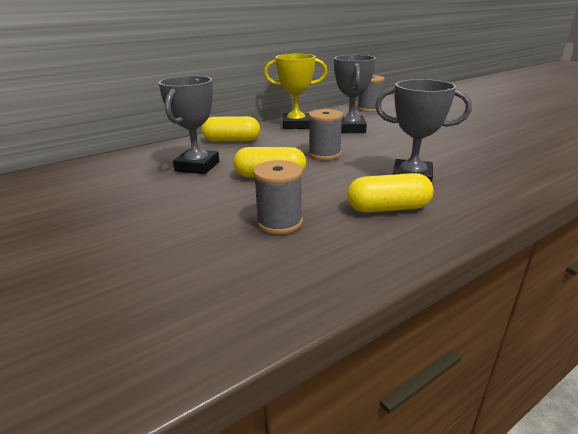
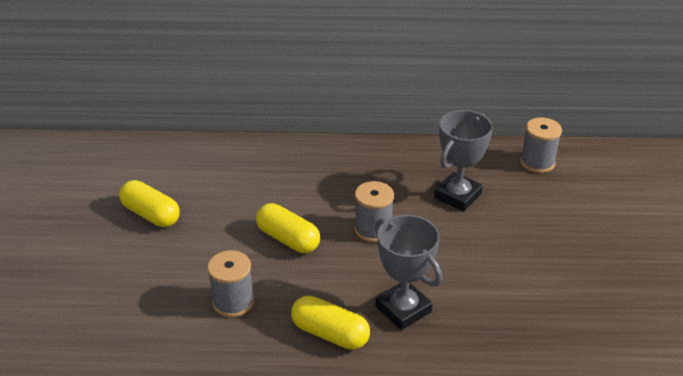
camera: 35 degrees right, 10 degrees up
(197, 166) = (245, 193): grey trophy -> none
(232, 140) = (314, 162): yellow capsule -> yellow capsule (151, 214)
(296, 125) = (408, 161): yellow trophy -> none

